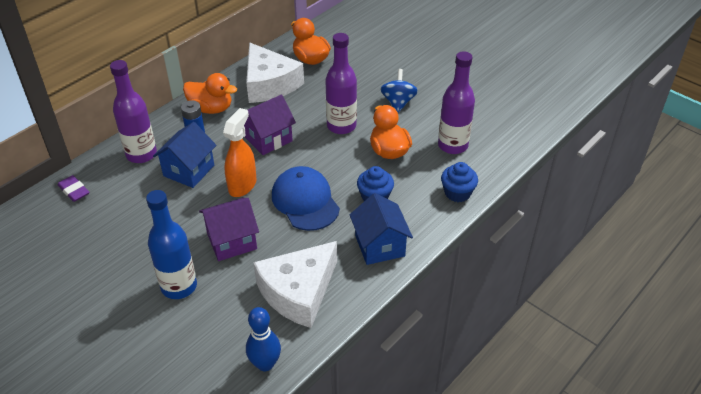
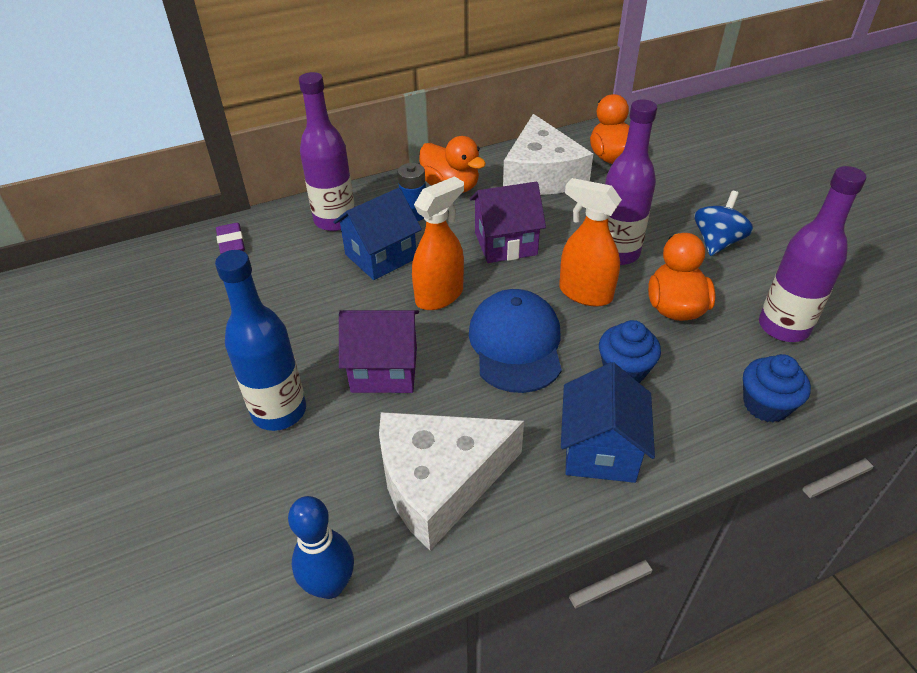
camera: 25 degrees right, 0 degrees up
(332, 157) = (585, 293): none -> orange spray bottle

